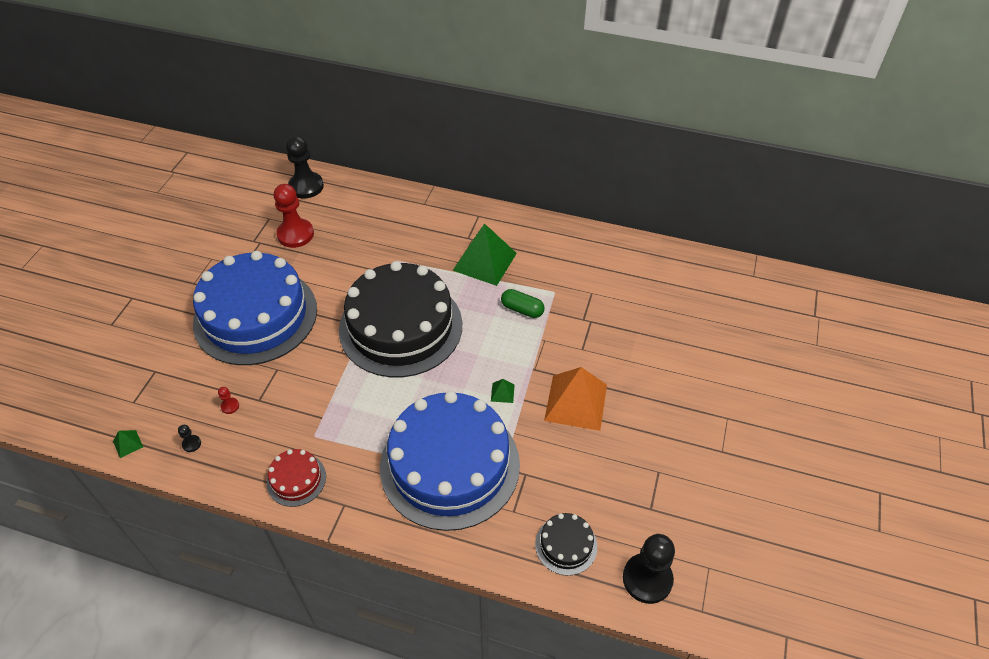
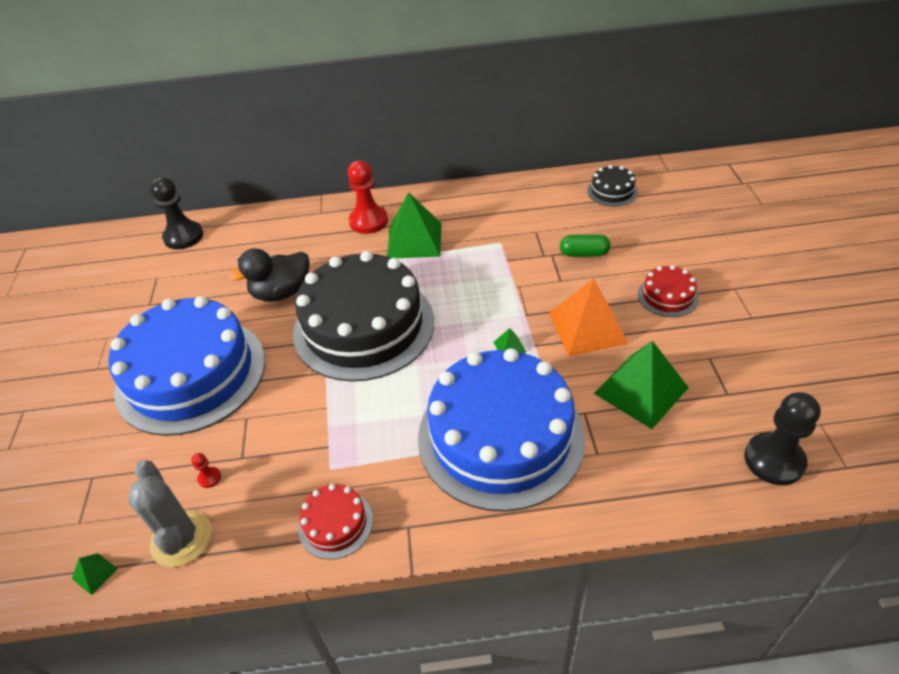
camera: 20 degrees left, 5 degrees down
(191, 444) = (181, 538): black pawn -> grey cactus
(295, 234) = (195, 282): red pawn -> red pawn (368, 221)
(354, 270) = (281, 292): none -> black duck
(522, 309) = (479, 267): green capsule -> green capsule (584, 253)
(566, 545) = (673, 463): black cake -> black cake (612, 191)
(582, 475) = (641, 390): none -> green pyramid
(663, 401) = (667, 296): none -> red cake

